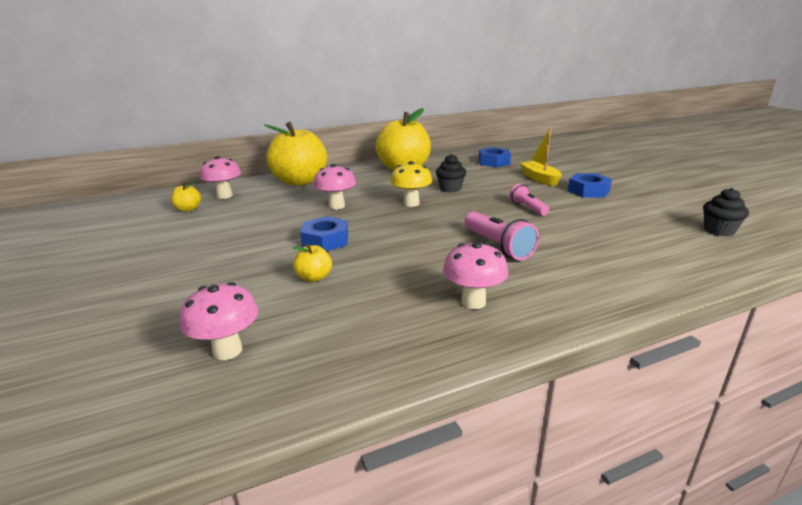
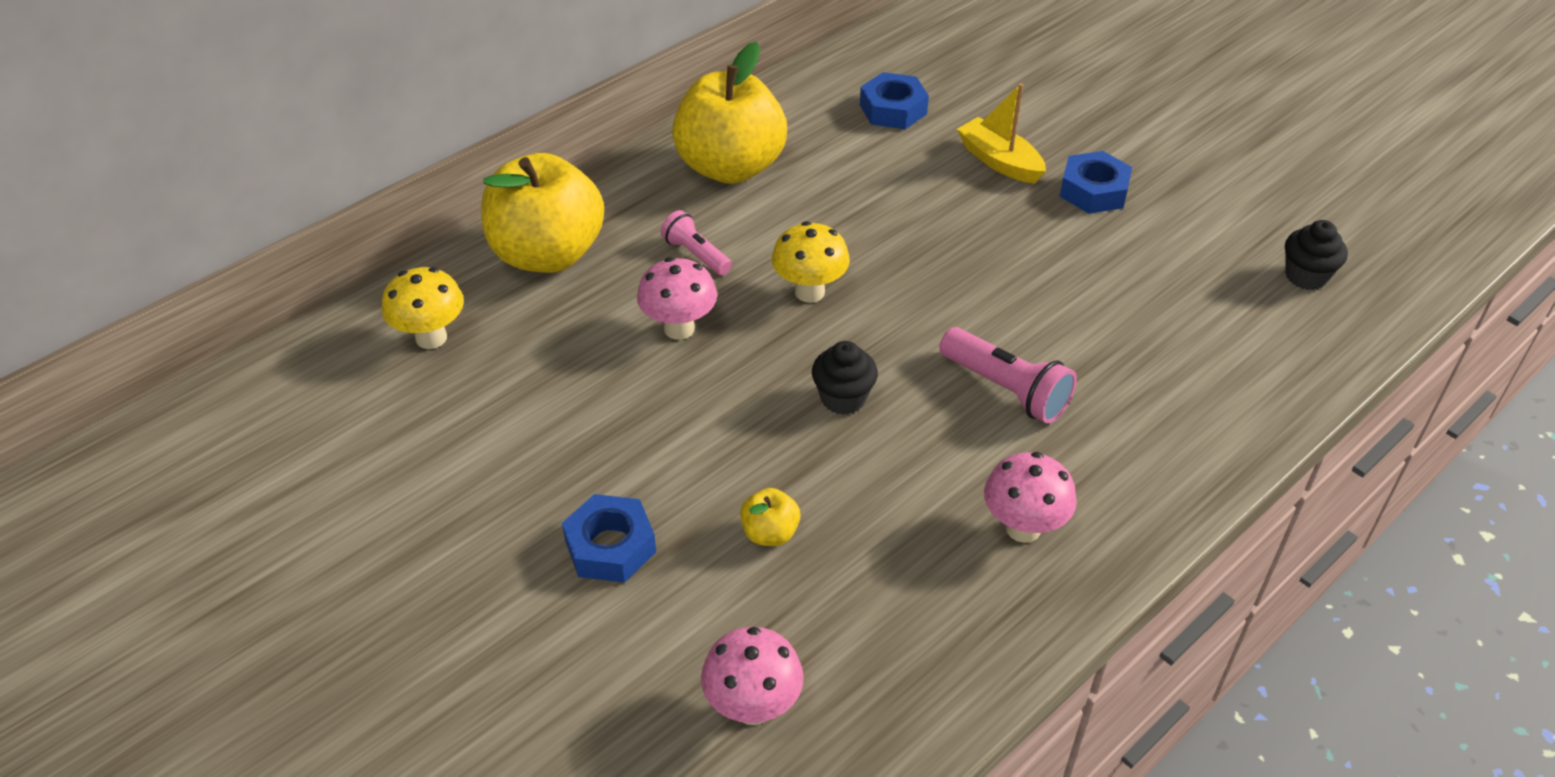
camera: 20 degrees left, 20 degrees up
(188, 209) = (395, 398): yellow apple -> none
(224, 196) = (431, 338): pink mushroom -> yellow mushroom
(325, 241) = (727, 436): blue nut -> blue nut (610, 546)
(450, 189) = (855, 227): black cupcake -> black cupcake (843, 398)
(527, 208) = (1012, 267): pink flashlight -> pink flashlight (696, 254)

